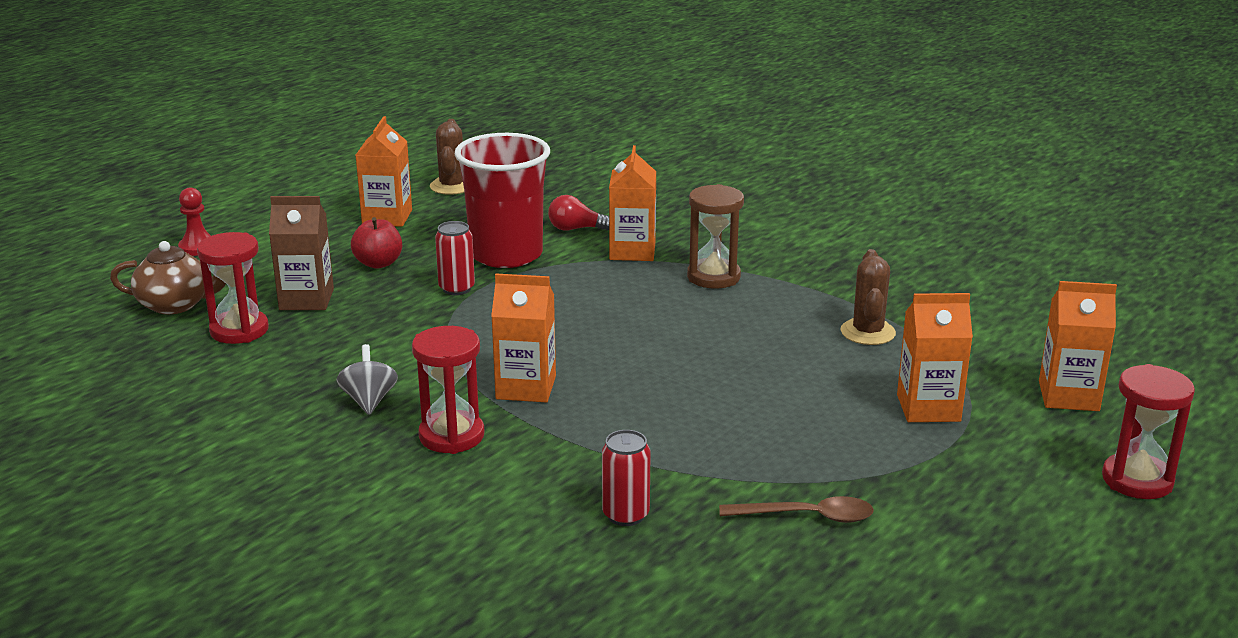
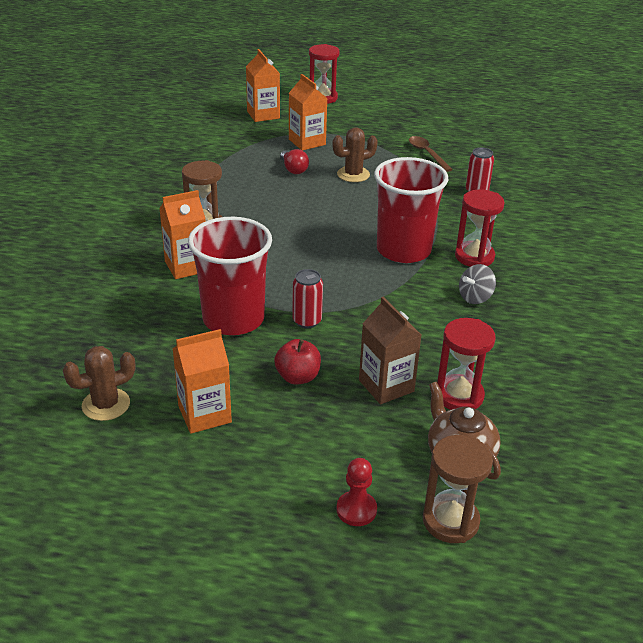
camera: 120 degrees left, 10 degrees up
(126, 278) = (450, 521): none -> brown hourglass
(526, 387) = (403, 250): orange carton -> red cup
(576, 229) = (162, 302): red light bulb -> red light bulb (293, 169)
(867, 332) = (240, 167): brown cactus -> brown cactus (353, 174)

